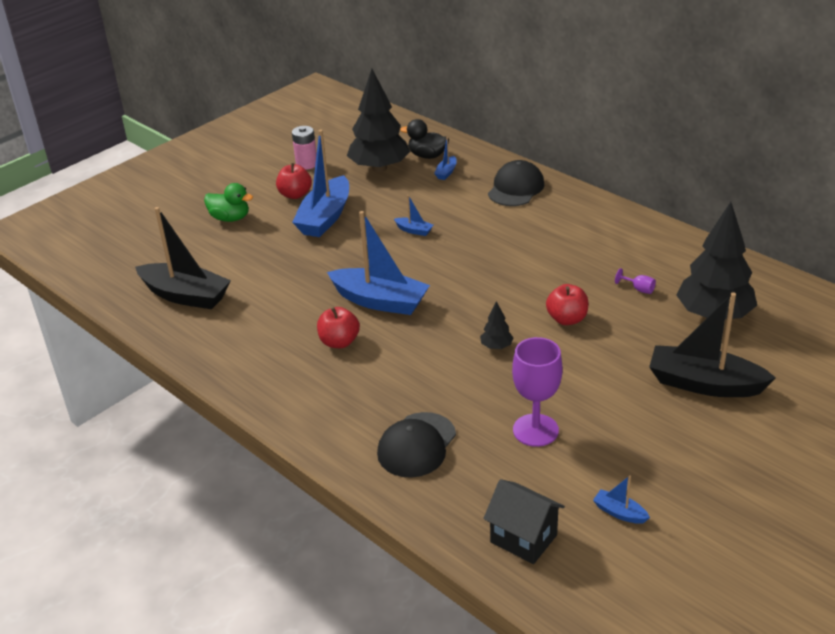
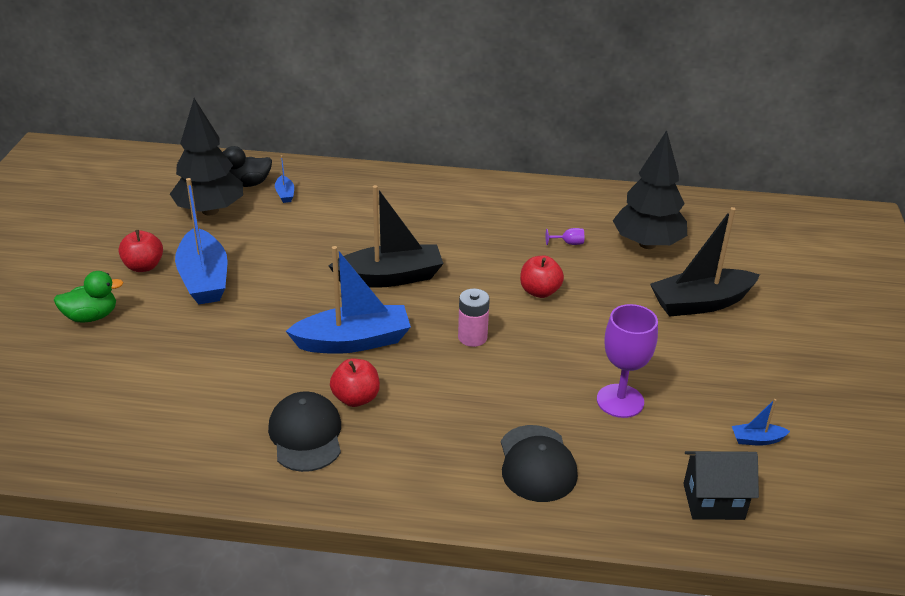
camera: 40 degrees left, 0 degrees up
(185, 295) = (128, 420): black boat -> black boat (390, 277)
(306, 164) = (122, 230): pink battery -> pink battery (472, 337)
(414, 230) = (313, 260): blue boat -> none
(496, 346) = (507, 340): black tree -> none
(516, 188) = (368, 189): black cap -> black cap (306, 435)

